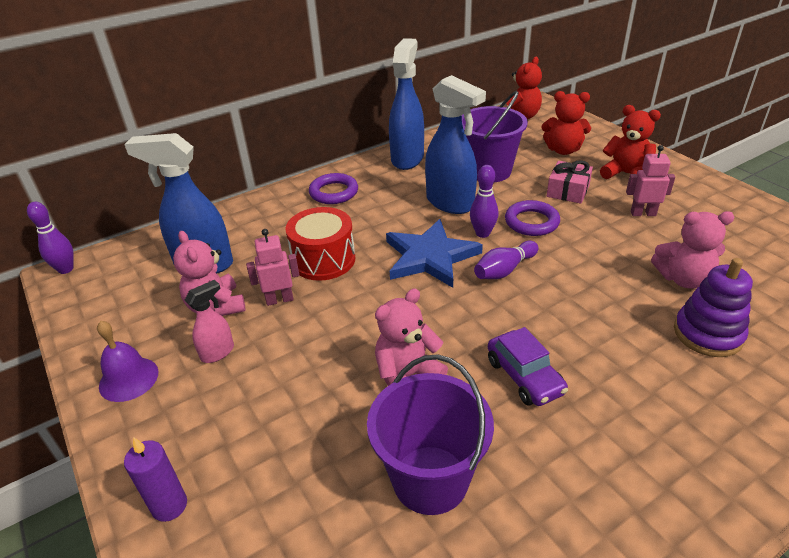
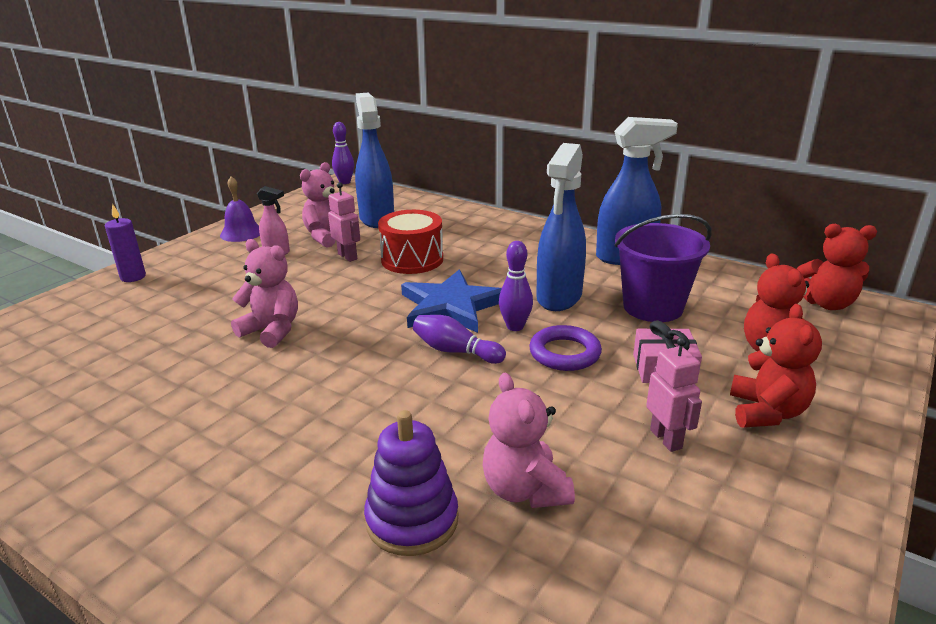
camera: 65 degrees right, 10 degrees down
(334, 192) = (522, 238): purple ring -> none
(430, 479) = (157, 364): purple bucket -> none
(524, 376) = (289, 390): purple car -> none

